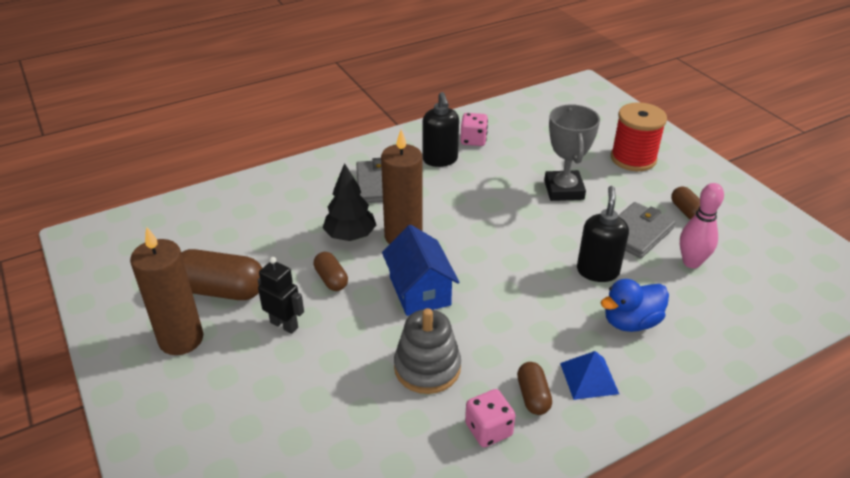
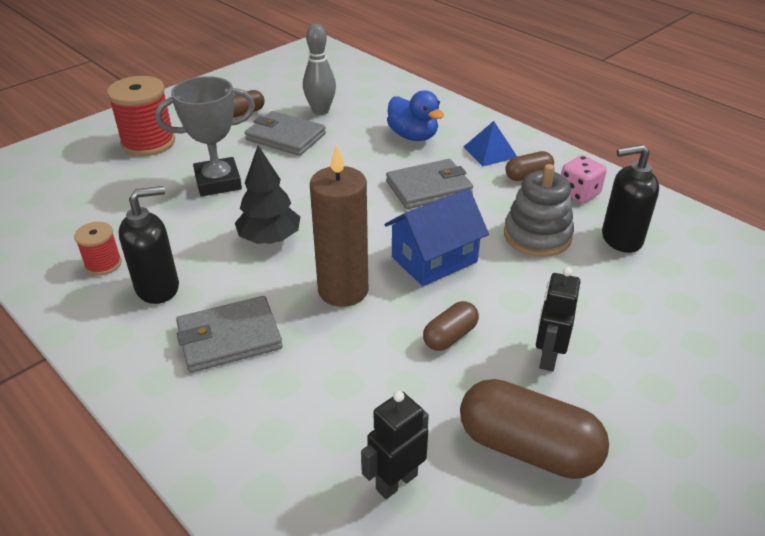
camera: 105 degrees left, 0 degrees up
(181, 339) = (636, 456): brown candle -> none
(221, 290) = (528, 447): brown capsule -> brown capsule turned 60 degrees counterclockwise
(236, 232) = (396, 481): none -> black robot
(350, 236) = (358, 340): black tree -> black tree (270, 239)
(473, 140) = (103, 264): pink dice -> red spool
(527, 312) = (429, 188): none -> grey wallet
(597, 271) = (352, 154): black soap dispenser -> black soap dispenser (621, 239)
(691, 262) = (320, 111): pink bowling pin -> grey bowling pin

